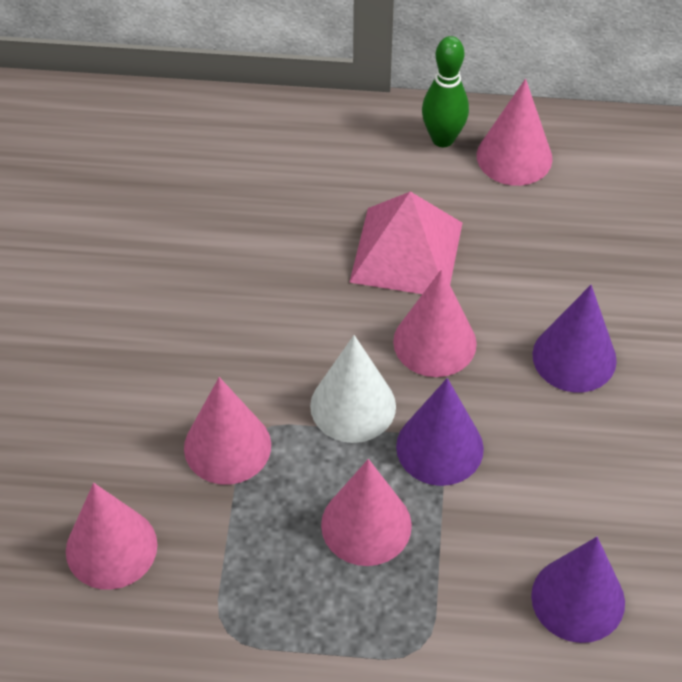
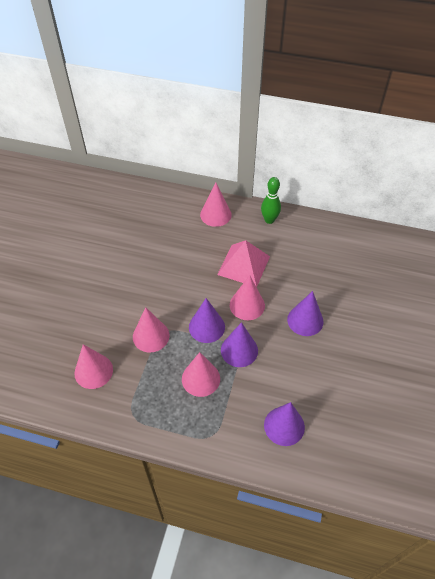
camera: 10 degrees right, 0 degrees up
(353, 406) = (206, 327): white cone -> purple cone
(514, 157) = (298, 231): pink cone -> pink cone (215, 214)

